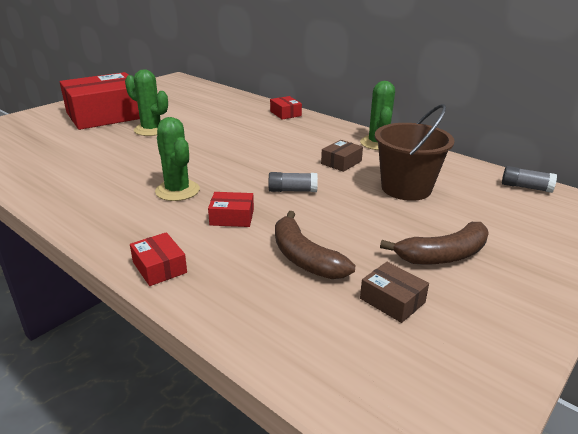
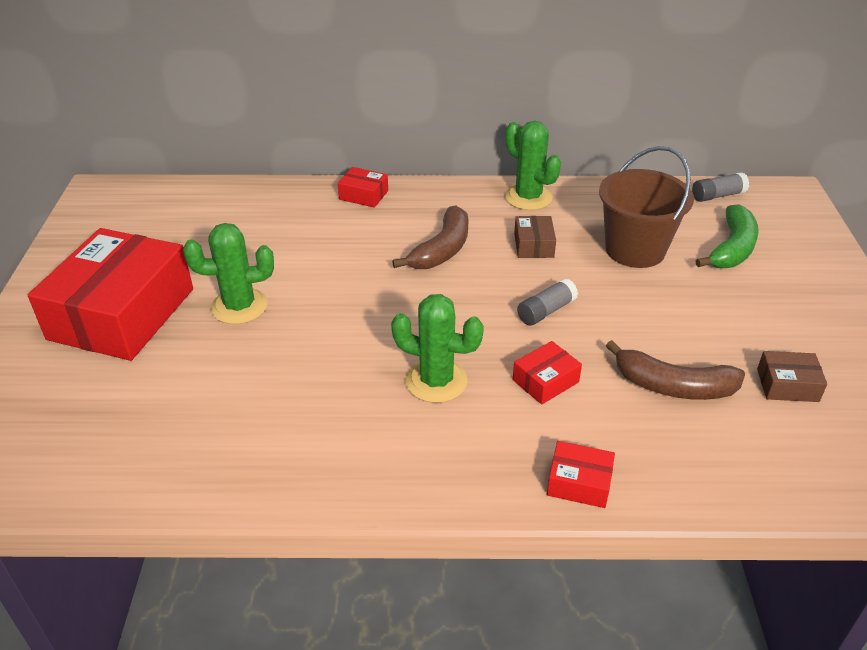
camera: 40 degrees left, 10 degrees up
(443, 255) = (759, 314): brown banana -> brown banana (442, 249)
(486, 215) = (732, 248): none -> green banana

